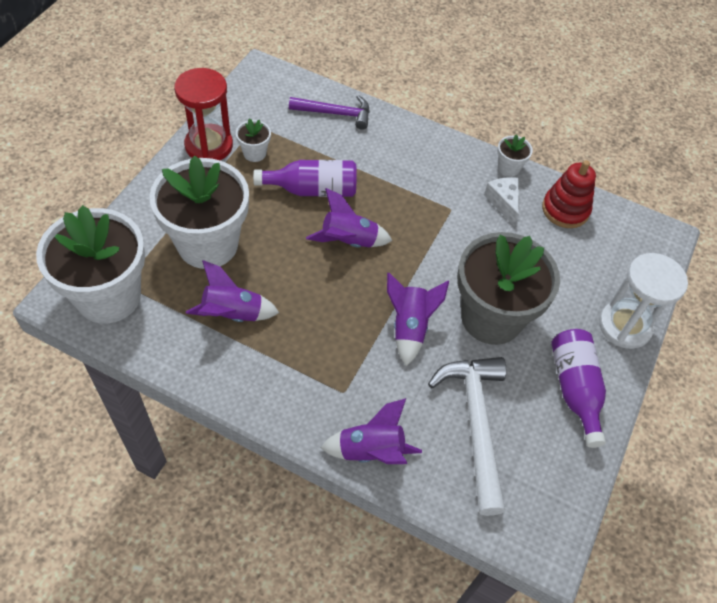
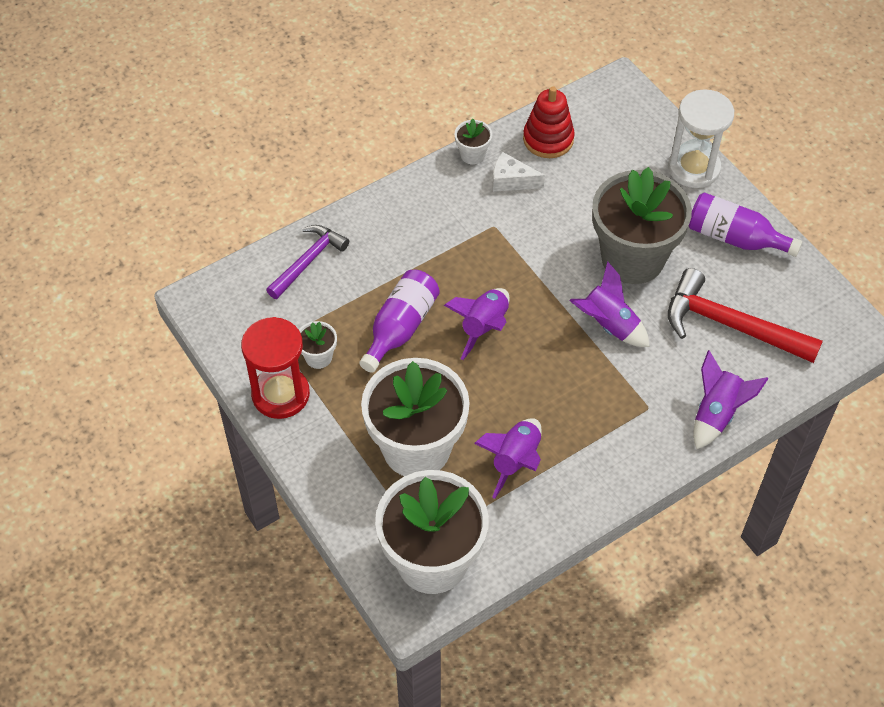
camera: 55 degrees left, 0 degrees up
(475, 424) = (730, 325): white hammer -> red hammer

